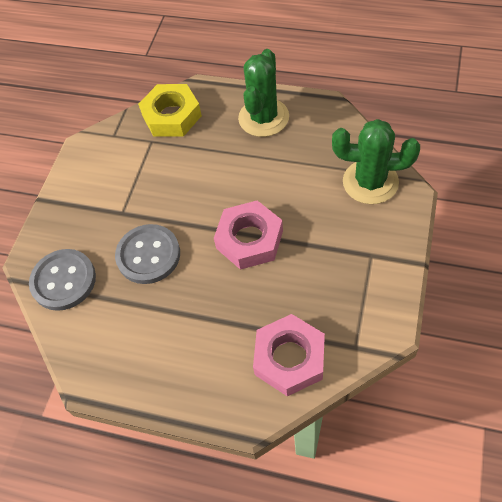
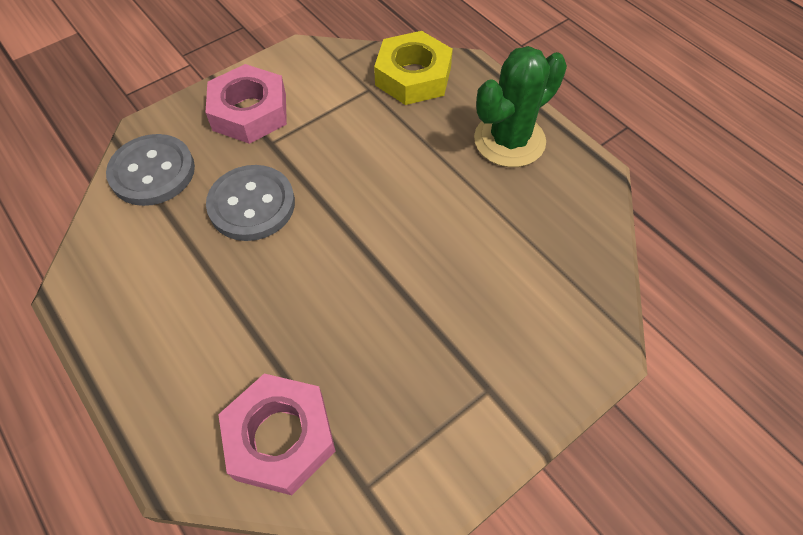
camera: 30 degrees right, 0 degrees up
(249, 239) = (367, 265): pink nut -> pink nut (250, 112)
(370, 182) = (568, 299): green cactus -> none

